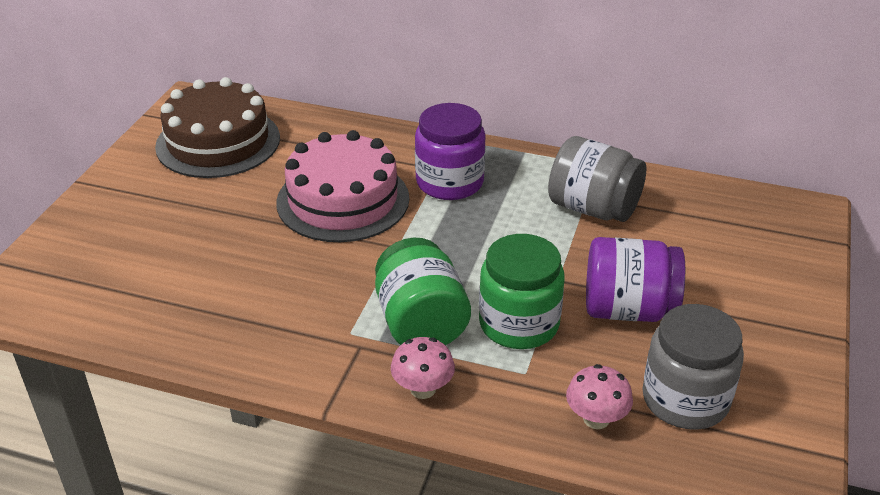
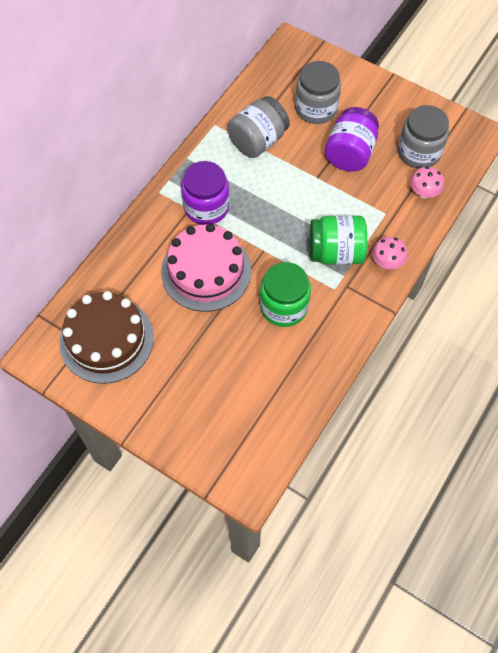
camera: 75 degrees left, 25 degrees up
(519, 324) = (348, 206): green jar -> green jar (284, 306)
(696, 257) = (316, 108): none -> grey jar

